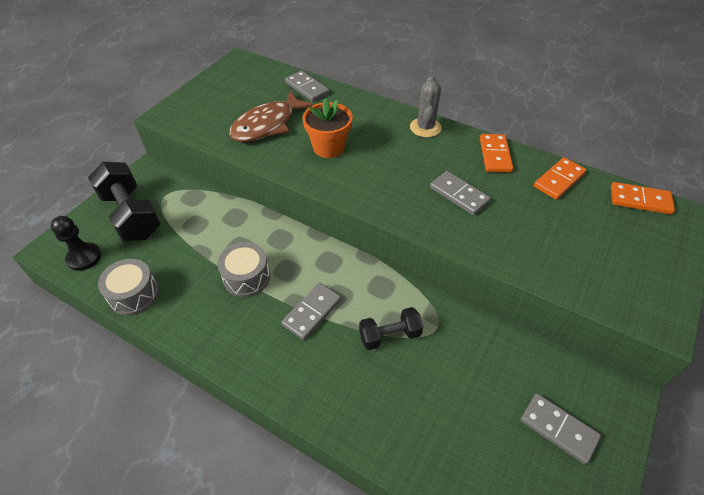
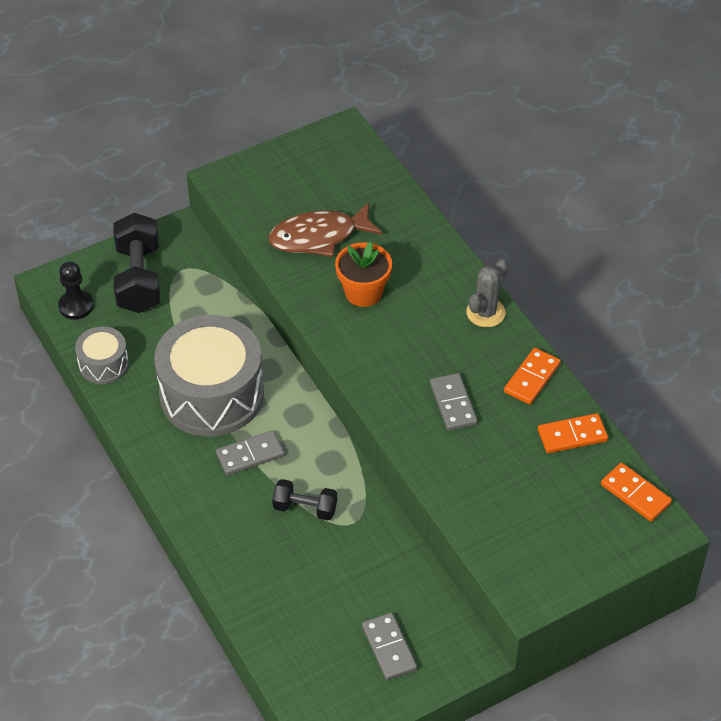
camera: 30 degrees right, 0 degrees up
(246, 277) = (211, 394): grey drum -> grey drum, size x2.06
(307, 88) = (394, 204): grey domino -> none

